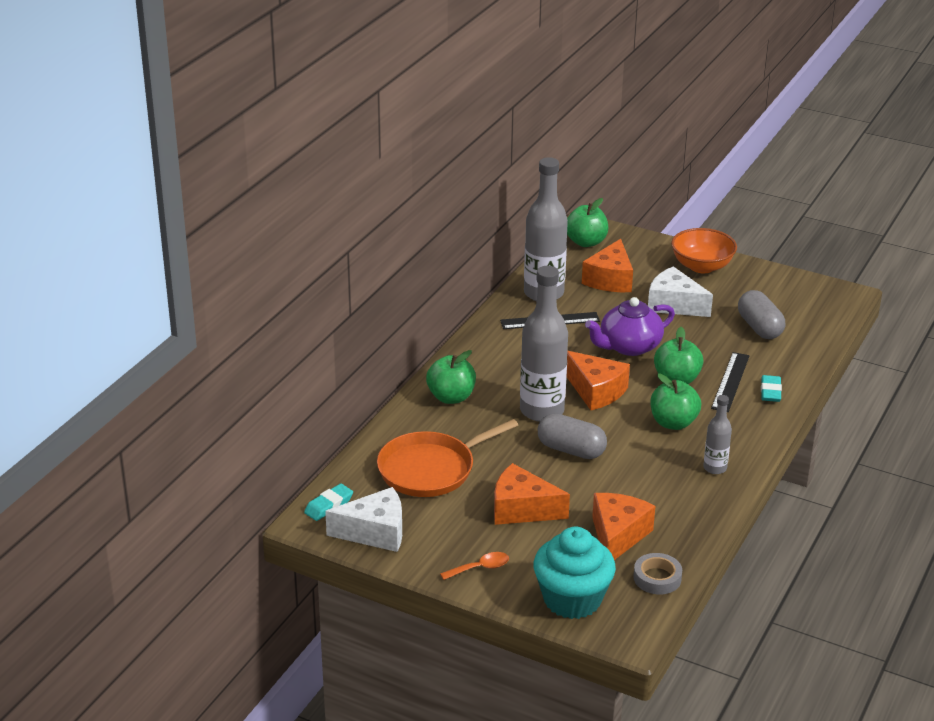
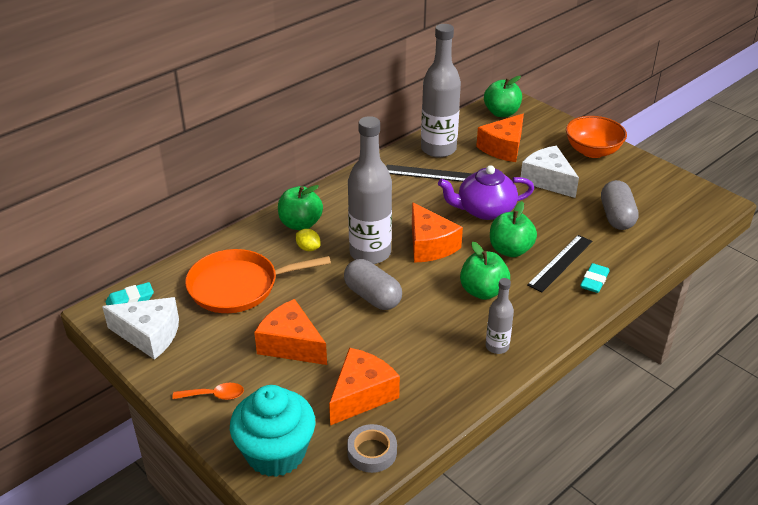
camera: 20 degrees right, 5 degrees up
(476, 419) = (308, 248): none -> yellow lemon

